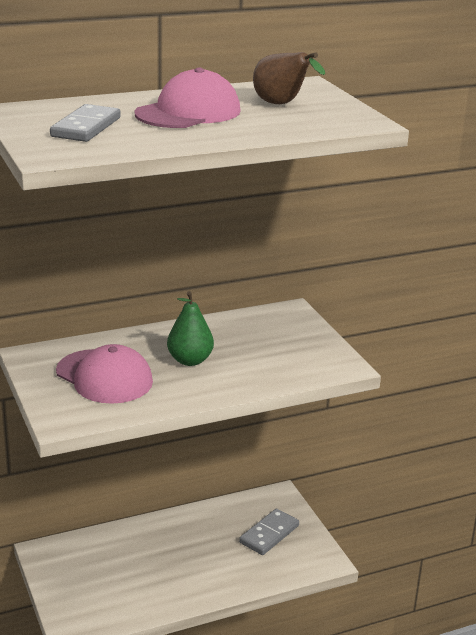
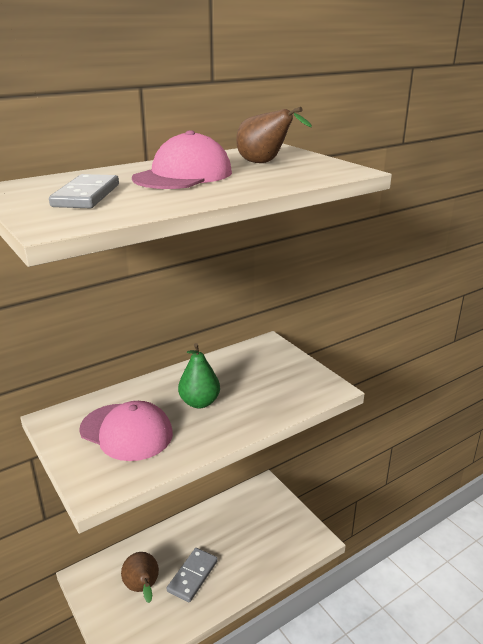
camera: 10 degrees left, 0 degrees up
(107, 574) = (143, 588): none -> brown pear
(269, 534) = (266, 522): grey domino -> grey domino (192, 576)

